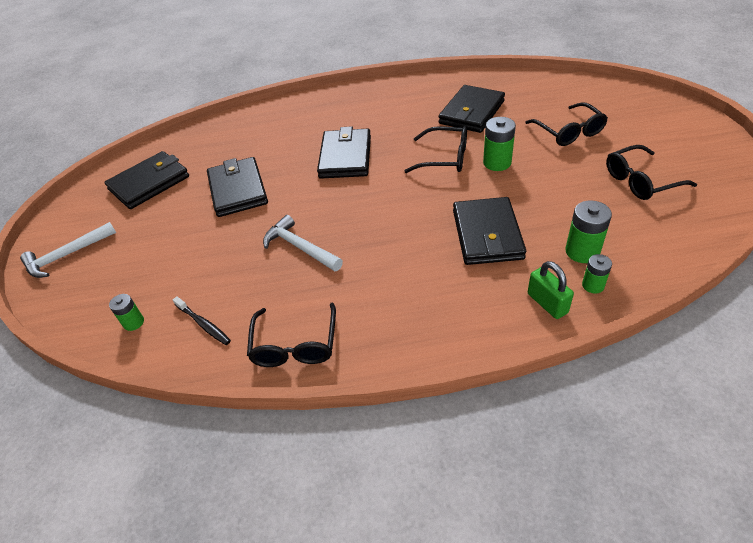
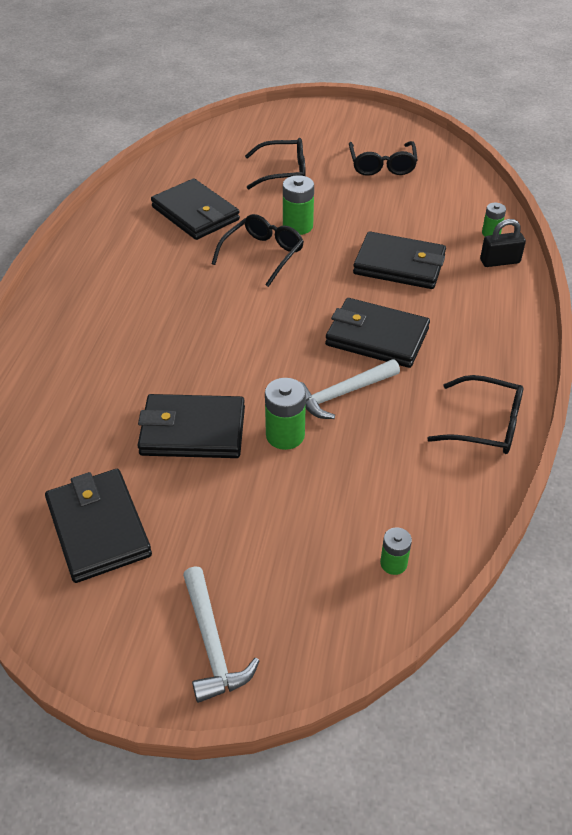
camera: 75 degrees left, 0 degrees up
(203, 324) = (426, 495): black toothbrush -> none
(345, 157) = (199, 323): black wallet -> black wallet (376, 337)
(547, 303) = (500, 261): green padlock -> black padlock
(582, 251) = (450, 224): green battery -> green battery (285, 435)

